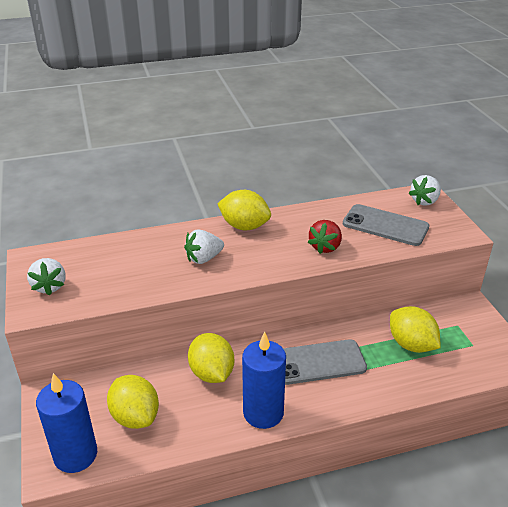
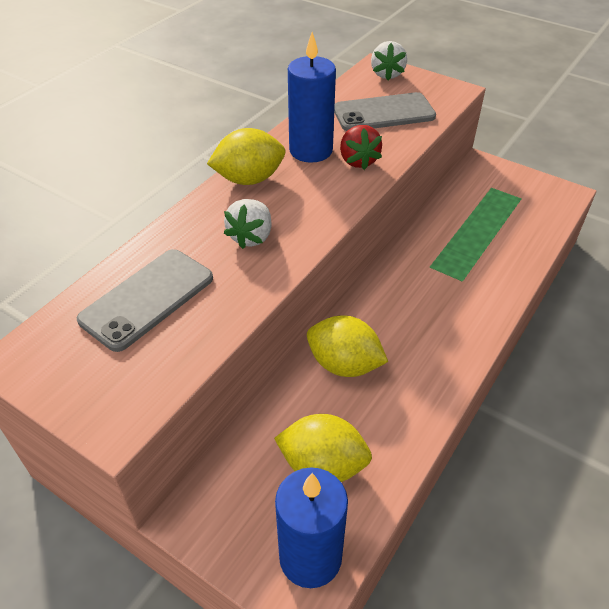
camera: 40 degrees left, 10 degrees up
(49, 286) = (99, 378): white strawberry -> none
(263, 413) = (437, 370): blue candle -> blue candle (311, 150)
(318, 362) = (426, 288): grey phone -> grey phone (147, 299)
(411, 344) = (478, 225): yellow lemon -> none

